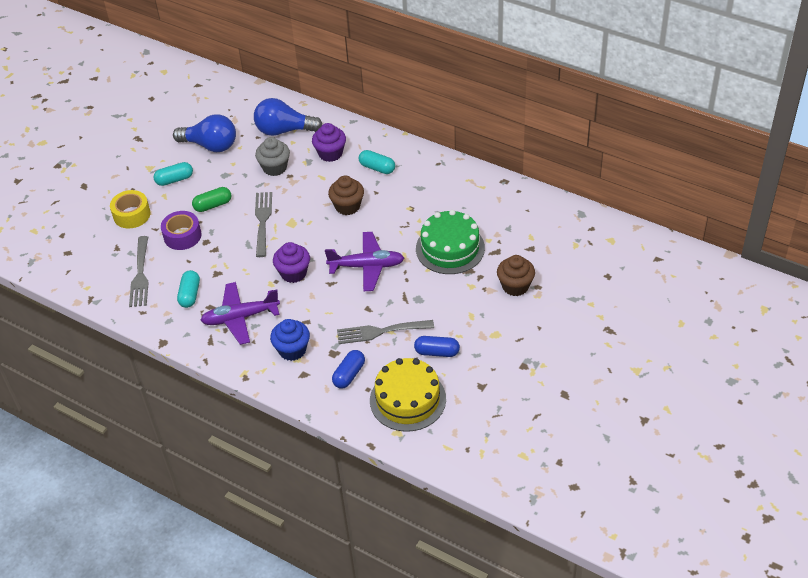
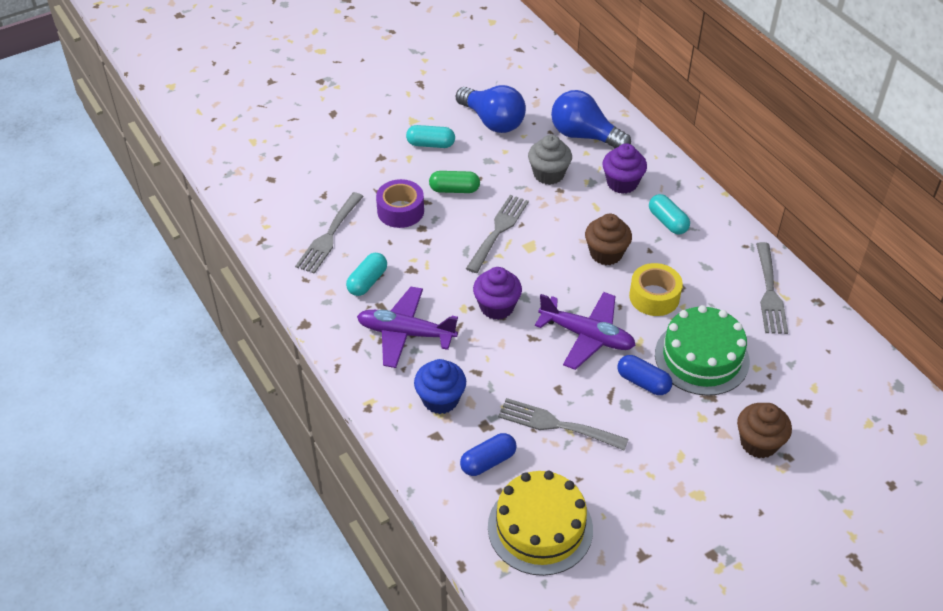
camera: 25 degrees right, 0 degrees up
(132, 215) = (362, 165): yellow tape -> yellow tape (654, 297)
(437, 352) = (611, 483): blue capsule -> blue capsule (643, 382)
(470, 188) = (770, 292): none -> grey fork

